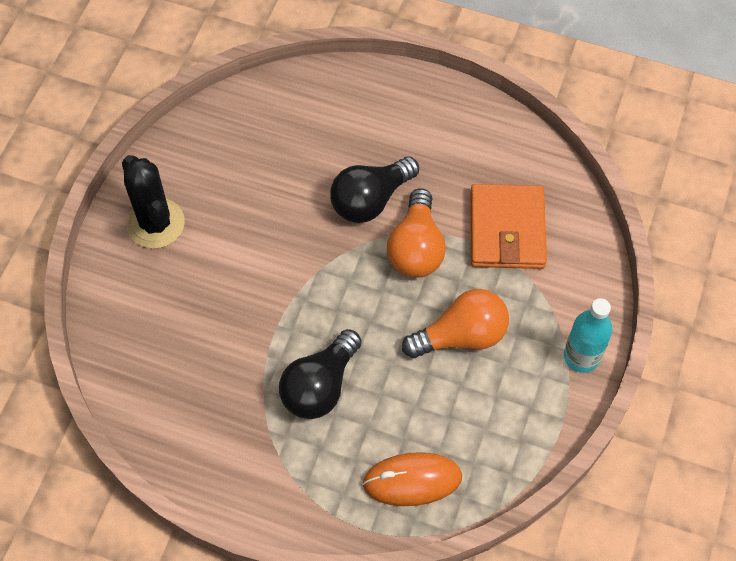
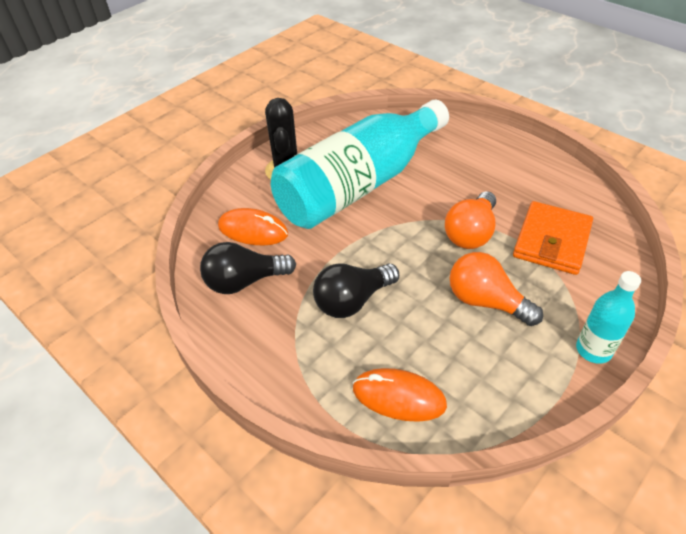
camera: 25 degrees right, 15 degrees down
(160, 331) = (253, 230): none -> orange mouse
(259, 217) = (360, 185): none -> turquoise bottle
(370, 200) = (447, 195): black light bulb -> black light bulb (245, 281)
(461, 336) = (486, 301): orange light bulb -> orange light bulb turned 150 degrees counterclockwise

